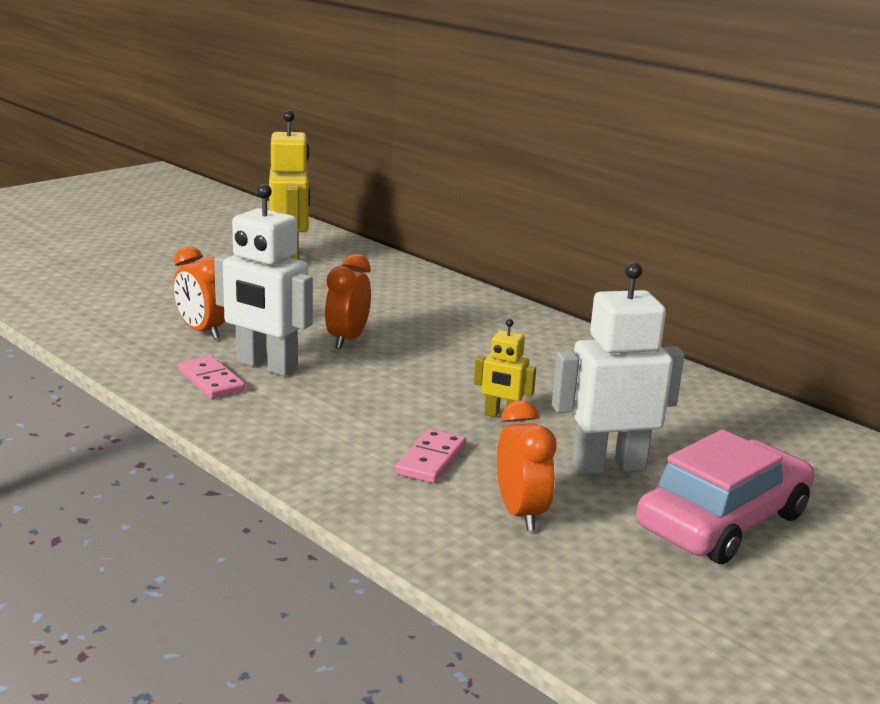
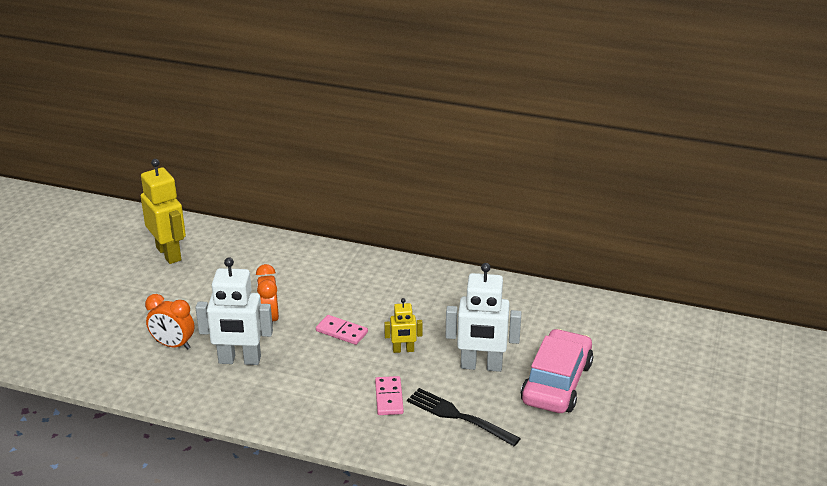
camera: 25 degrees left, 10 degrees up
(211, 381) = (217, 385): pink domino -> pink domino (341, 332)
(521, 513) = (459, 417): orange clock -> black fork
(608, 466) = (481, 366): white robot -> white robot turned 135 degrees counterclockwise

